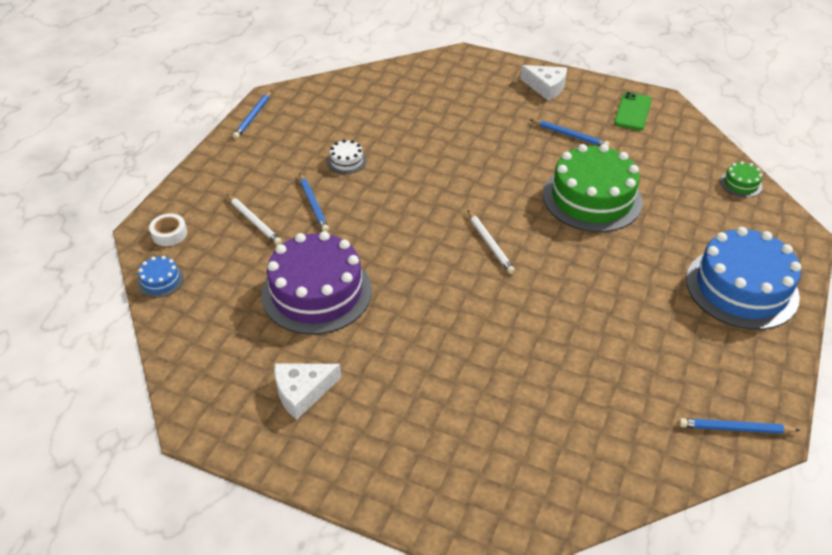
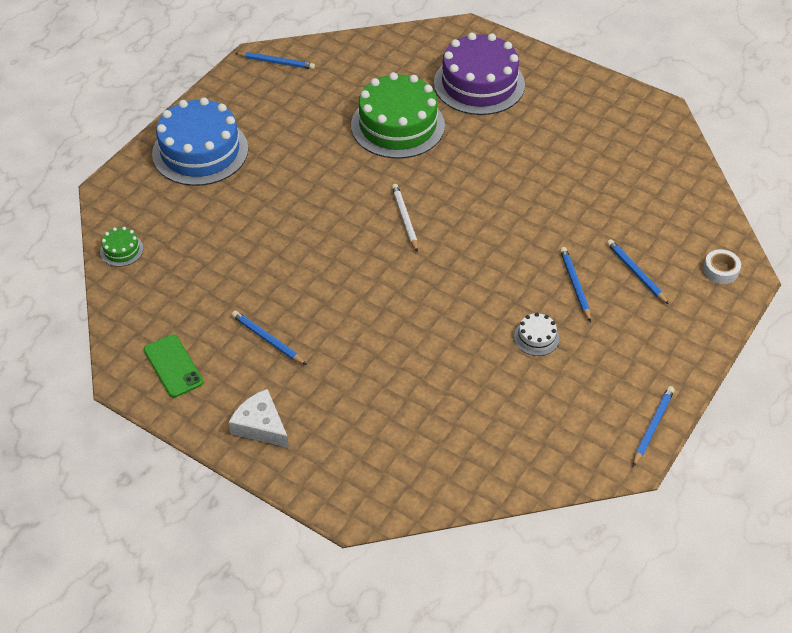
camera: 170 degrees left, 5 degrees up
(160, 281) = (717, 222): blue cake -> none
(254, 222) = (636, 273): white pencil -> blue pencil
(302, 392) = (584, 120): white cheese -> none
(317, 292) = (572, 194): purple cake -> purple cake (479, 84)
(592, 198) = (284, 254): green cake -> green cake (397, 125)
(632, 112) = (173, 366): green phone -> green phone turned 60 degrees counterclockwise

